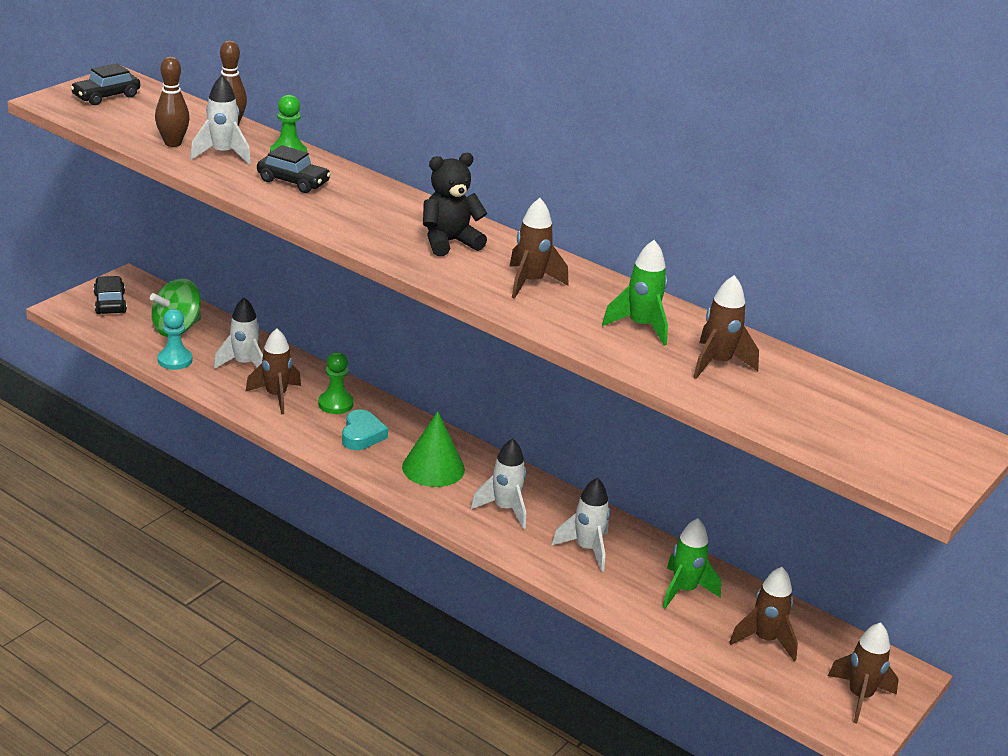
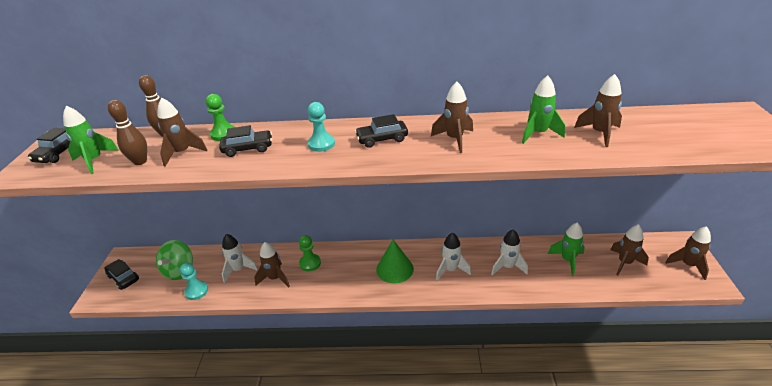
camera: 30 degrees left, 5 degrees up
(131, 121) = (95, 161): none -> green rocket
(222, 154) = (182, 153): white rocket -> brown rocket
(362, 435) = (341, 273): turquoise heart -> none
(375, 215) = (321, 144): none -> turquoise pawn
(449, 242) = (382, 139): black teddy bear -> black car

